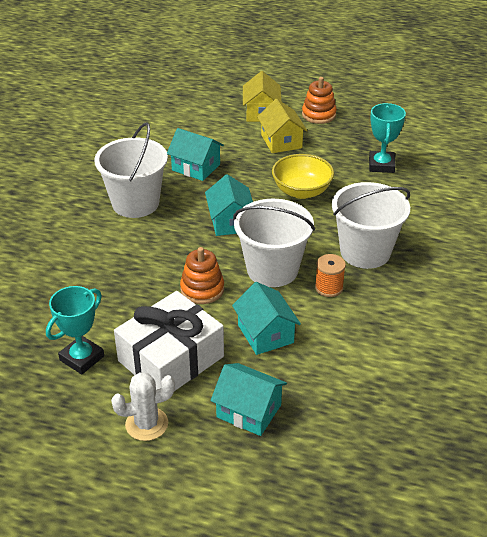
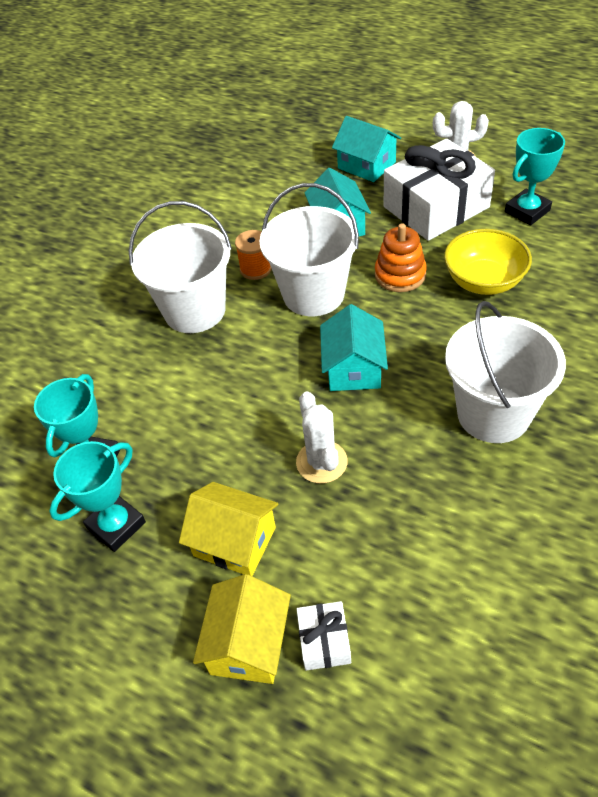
camera: 165 degrees left, 10 degrees up
(196, 167) = (396, 486): turquoise house -> none
(225, 116) = (324, 641): none -> white gift
(241, 174) = (321, 462): none -> white cactus
(281, 141) = (234, 541): yellow house -> yellow house turned 60 degrees counterclockwise
(301, 191) = (238, 416): yellow bowl -> yellow bowl (483, 281)
(318, 115) = (137, 620): orange stacking toy -> none
(350, 142) = (116, 525): none -> turquoise trophy

